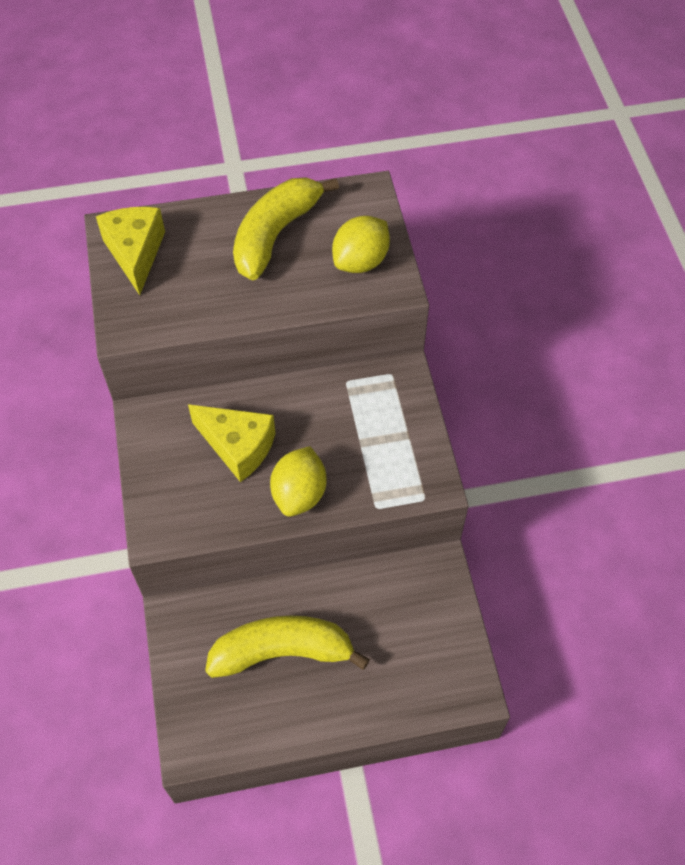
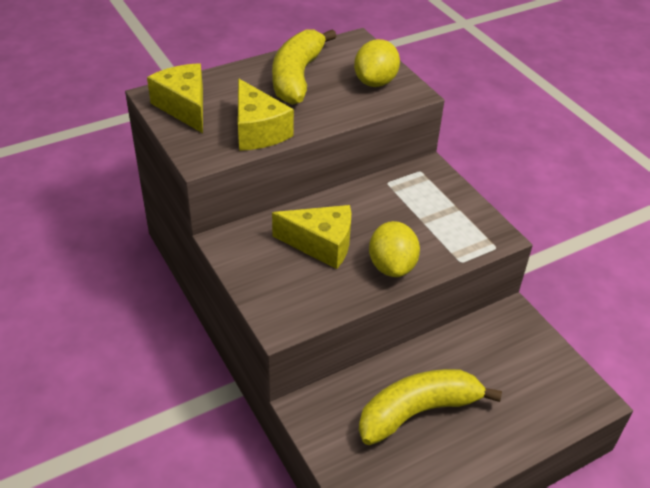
camera: 20 degrees left, 15 degrees down
(198, 305) = (258, 131): none -> yellow cheese

